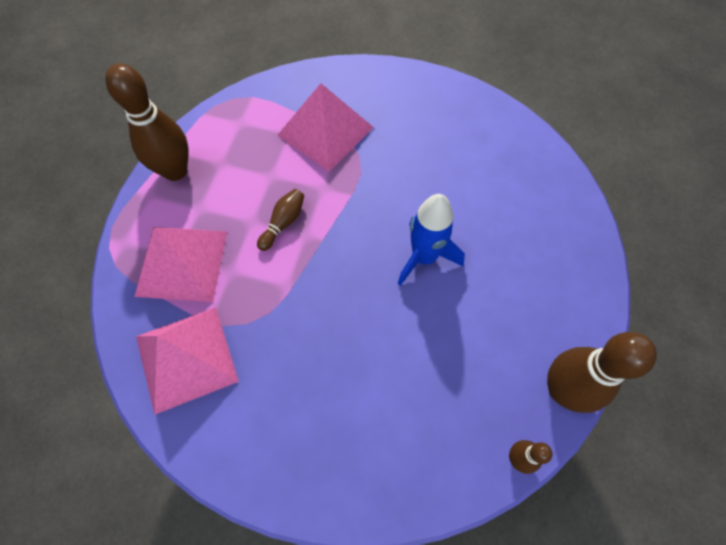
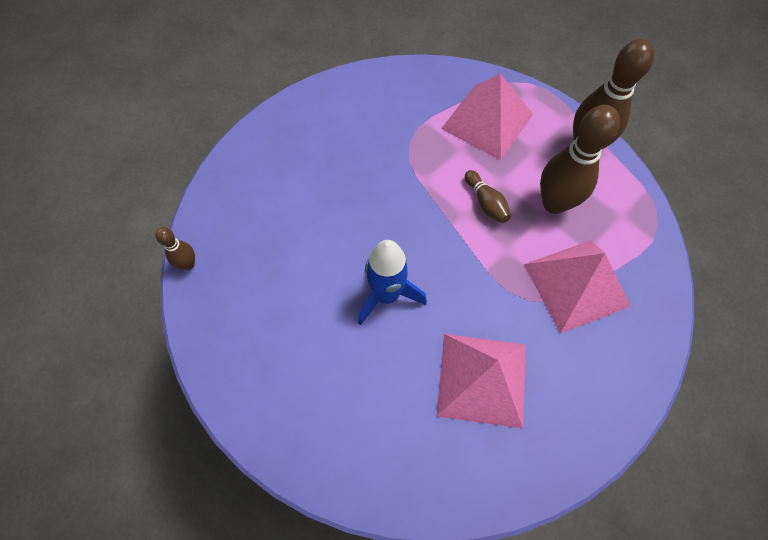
camera: 120 degrees right, 0 degrees up
(186, 358) = (406, 98): pink pyramid -> pink pyramid (482, 379)
(562, 390) = (205, 330): brown bowling pin -> brown bowling pin (554, 203)

